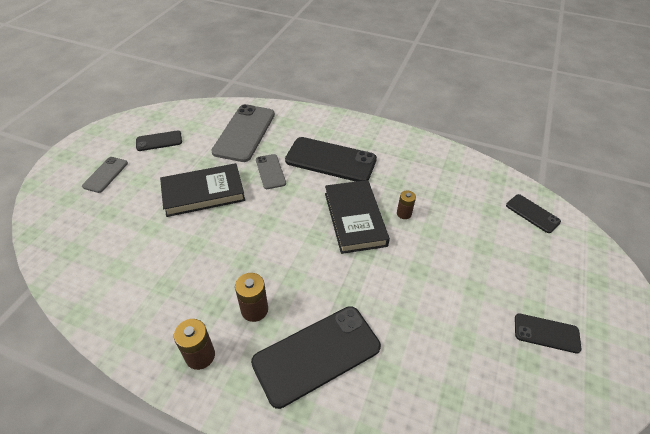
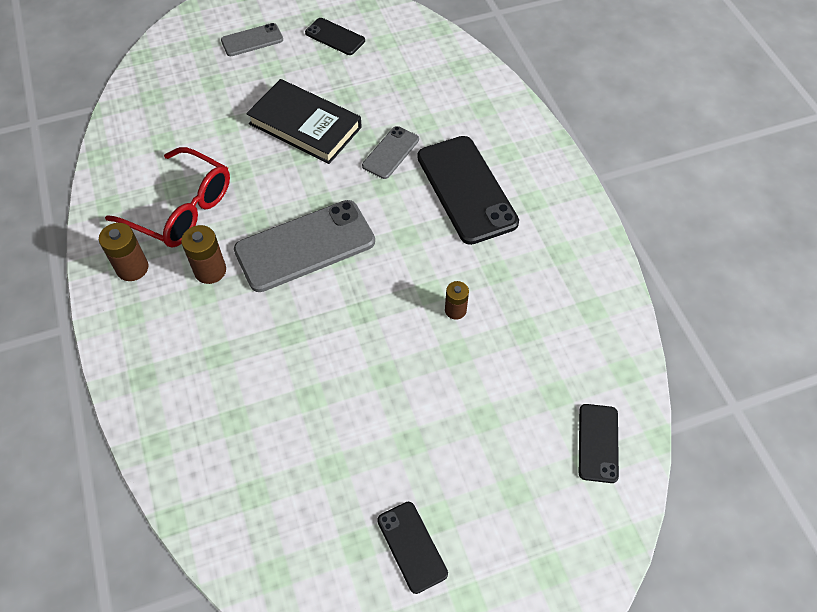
camera: 50 degrees right, 10 degrees up
(187, 294) = (182, 209): none -> red glasses
(244, 133) = (423, 88): grey phone -> grey phone (305, 246)
(316, 354) = (205, 352): black phone -> none
(355, 219) = (400, 271): black book -> none

